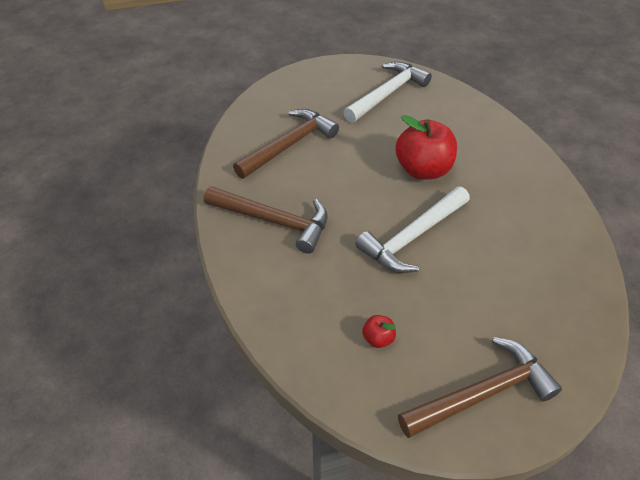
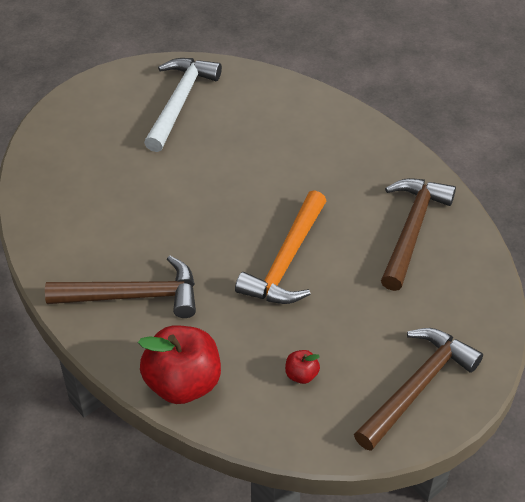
camera: 25 degrees left, 0 degrees up
(289, 145) = (101, 202): brown hammer -> brown hammer (411, 230)
(412, 237) = (286, 261): white hammer -> orange hammer
(423, 170) = (262, 183): red apple -> red apple (183, 383)

